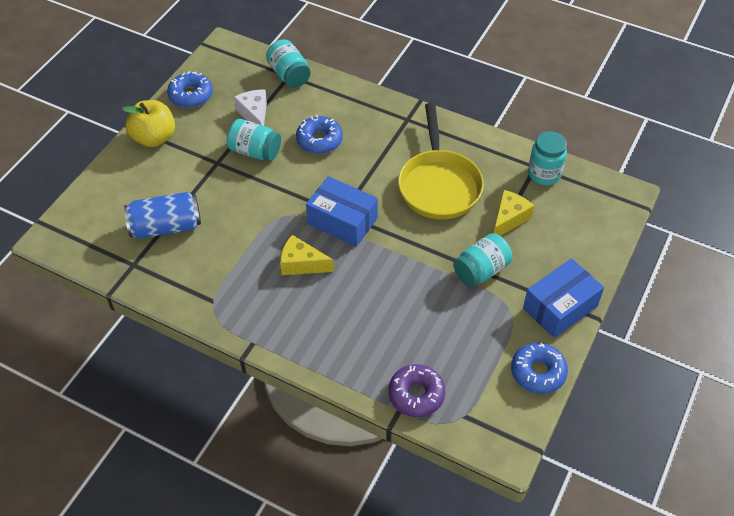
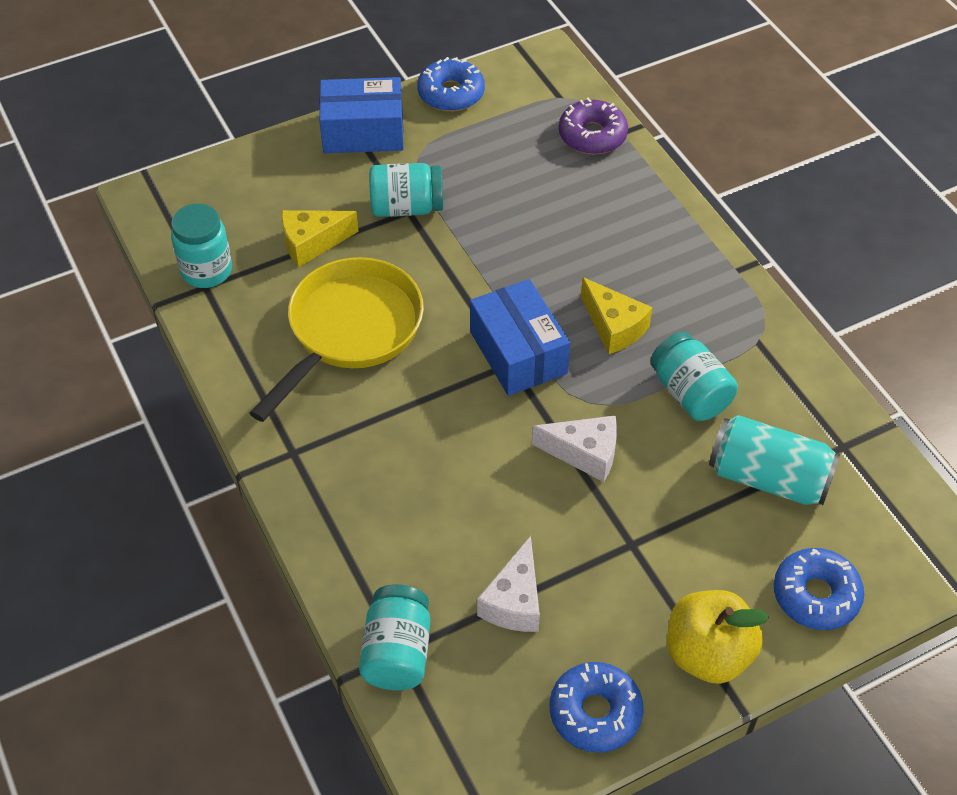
camera: 145 degrees left, 0 degrees up
(166, 227) = (768, 478): blue can -> turquoise can
(255, 151) = (560, 529): turquoise jar -> turquoise jar (690, 393)
(268, 190) = (584, 453): none -> white cheese
(319, 140) = (450, 492): blue donut -> blue donut (815, 595)

